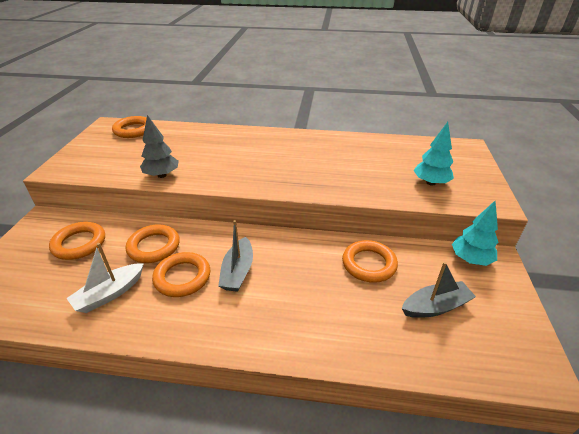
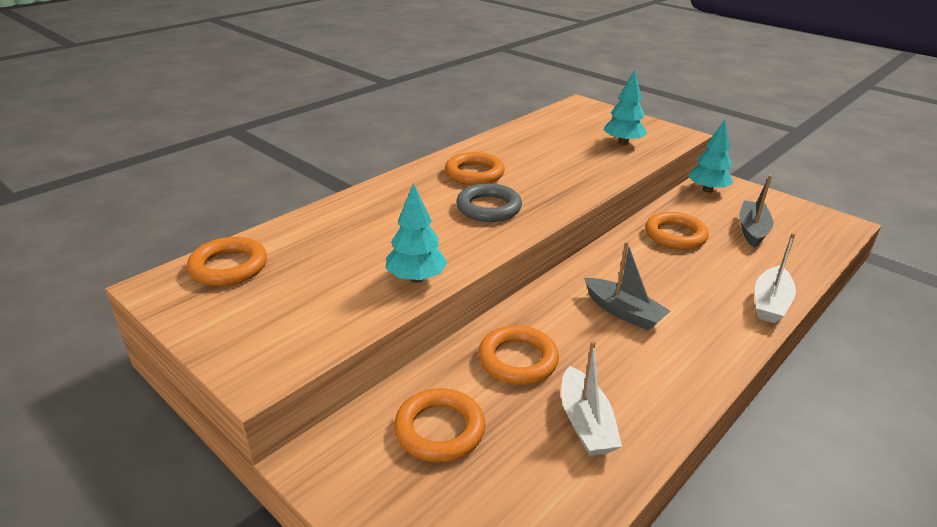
camera: 55 degrees left, 5 degrees down
(162, 175) = (416, 278): grey tree -> turquoise tree
(182, 277) = (601, 354): orange ring -> orange ring (474, 173)
(261, 168) = (488, 208): none -> grey ring
(324, 350) = (770, 303): none -> white boat

